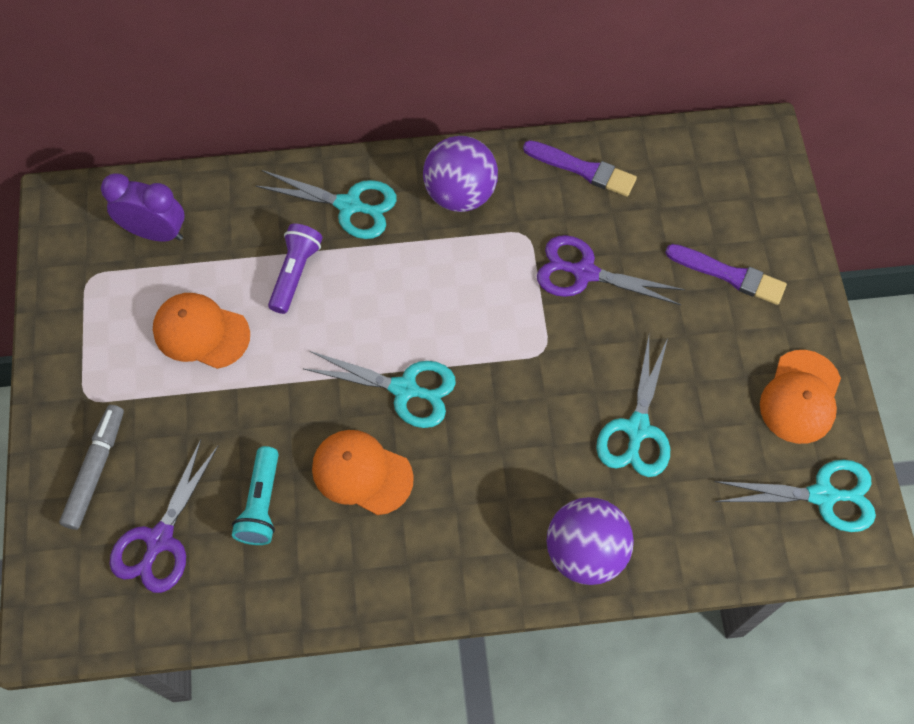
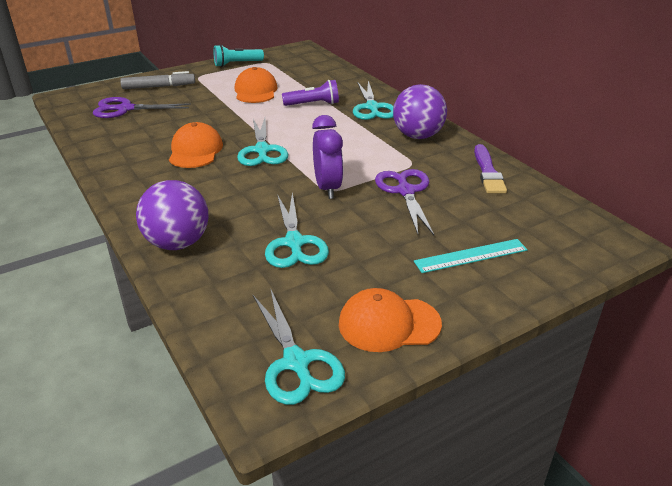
camera: 65 degrees right, 30 degrees down
(156, 232) = (305, 69): purple clock -> purple clock (327, 188)
(262, 504) = (159, 128): turquoise flashlight -> turquoise flashlight (237, 64)
(637, 429) = (294, 243): turquoise scissors -> turquoise scissors turned 90 degrees counterclockwise
(729, 275) = (471, 256): purple brush -> turquoise ruler

